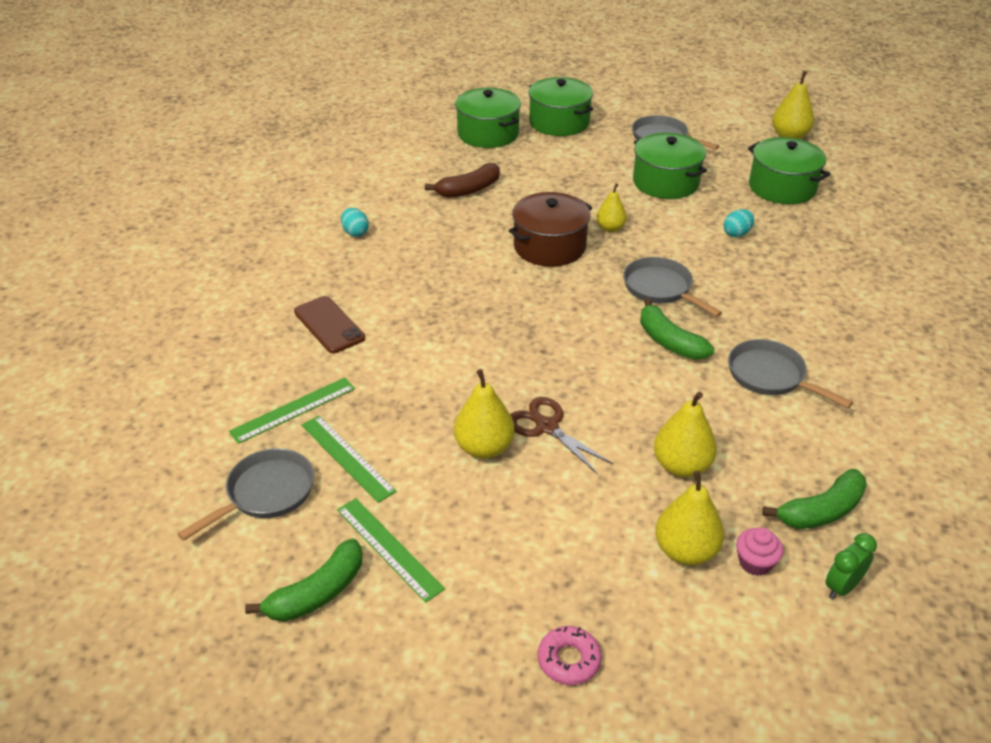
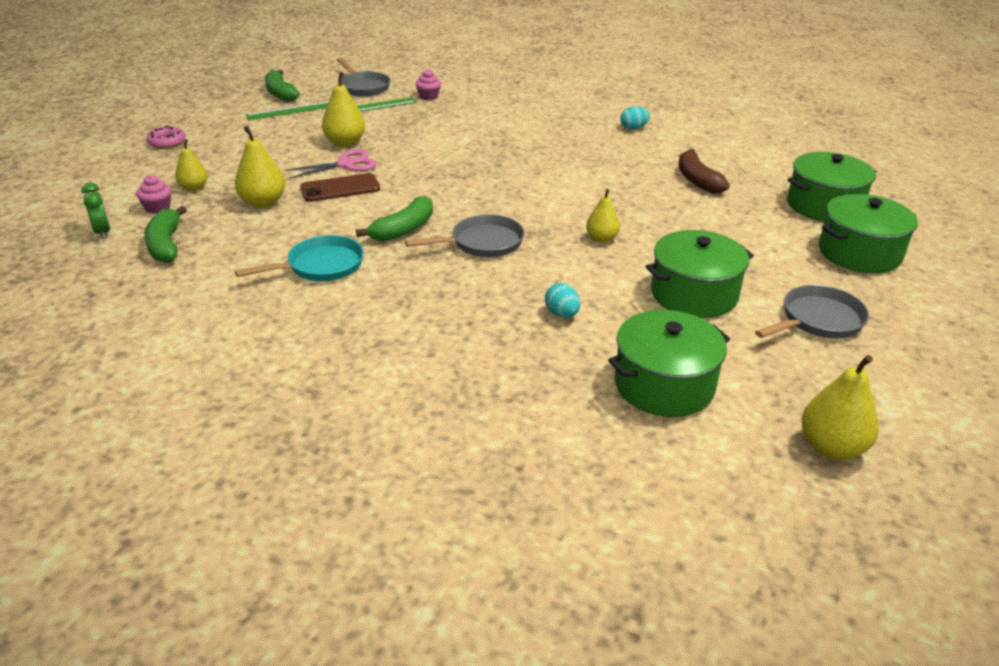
camera: 105 degrees right, 5 degrees down
(293, 410) = (428, 97): green ruler -> pink cupcake
(329, 325) = (511, 111): brown phone -> brown phone (340, 188)
(547, 427) = (346, 164): brown scissors -> pink scissors
(549, 246) = (579, 202): brown pot -> none
(669, 341) = (403, 230): green banana -> green banana turned 150 degrees clockwise
(685, 551) = (194, 188): yellow pear -> yellow pear, size x0.65
(770, 376) = (321, 266): grey pan -> turquoise pan

